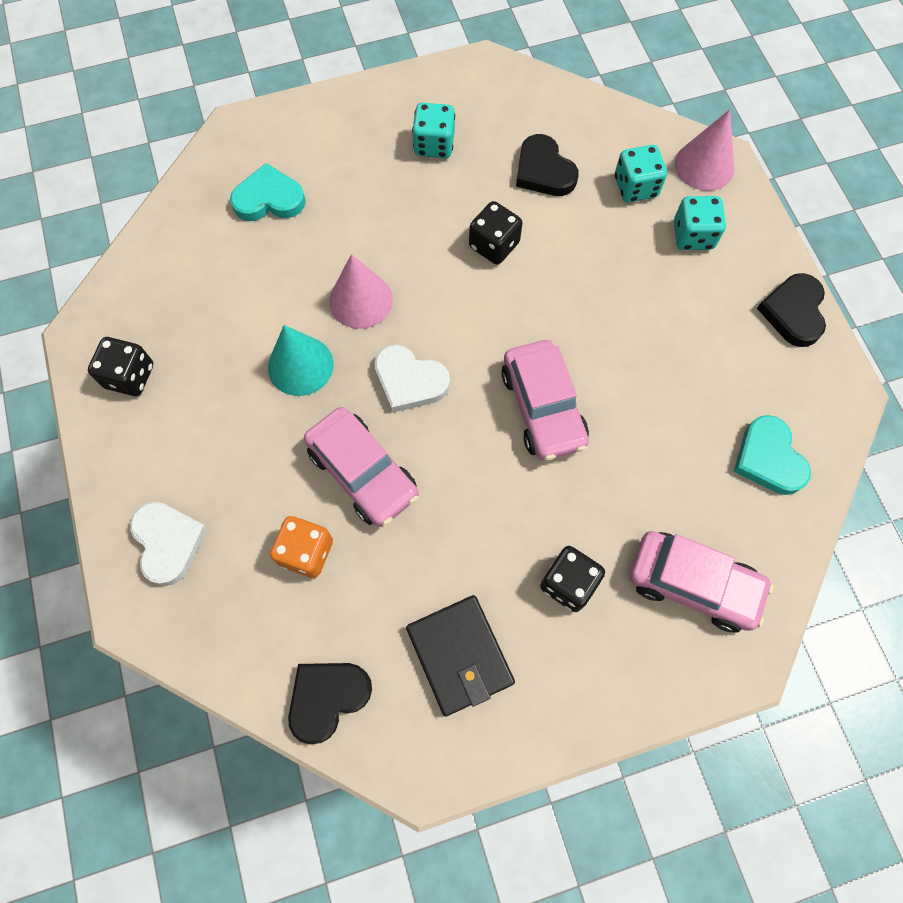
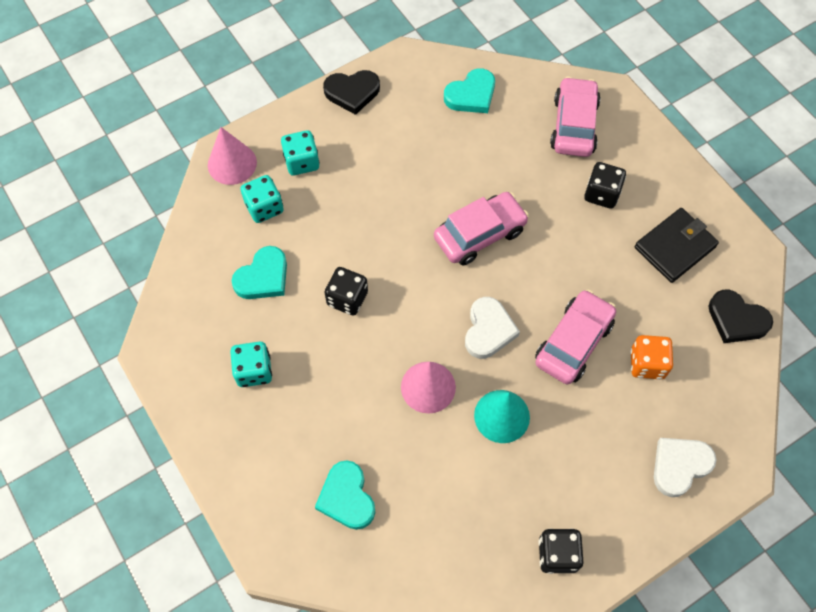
camera: 105 degrees left, 5 degrees down
(544, 171) = (263, 277): black heart -> turquoise heart

